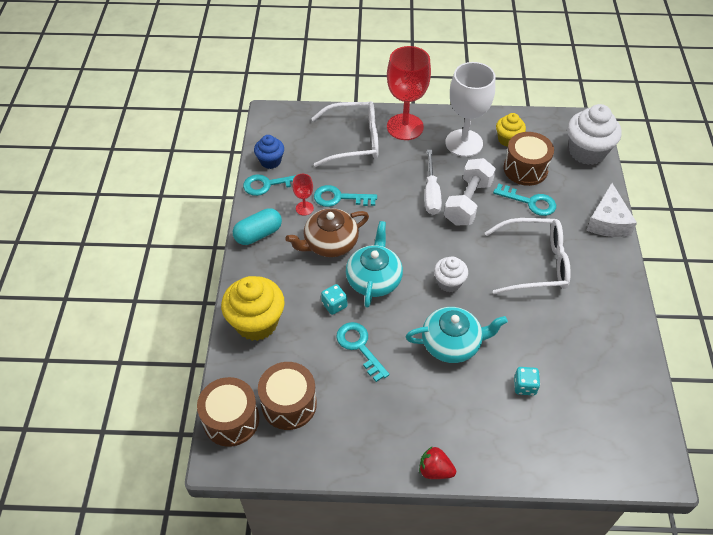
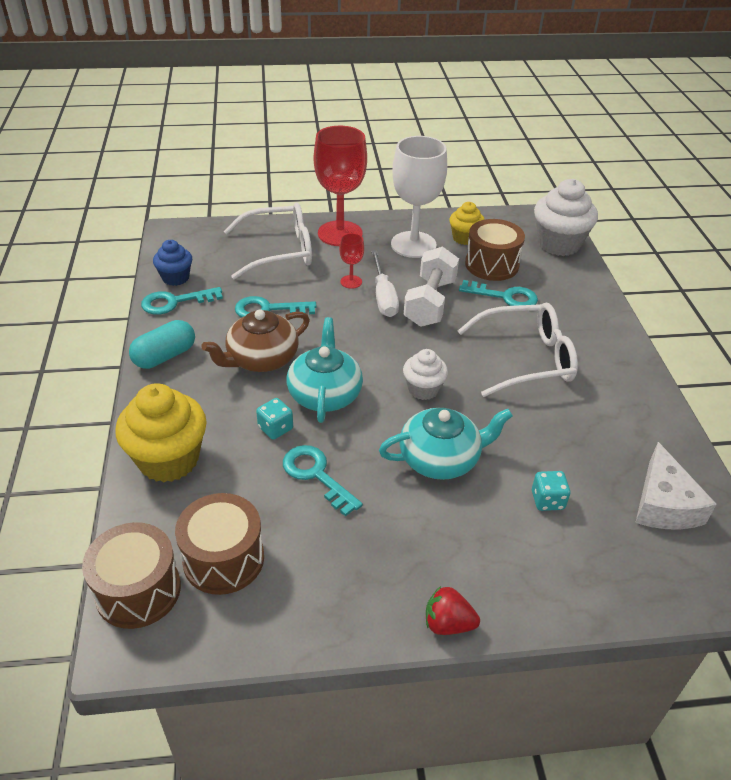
camera: 10 degrees left, 10 degrees down
(304, 208) = (224, 324): red goblet -> red goblet (351, 282)
(607, 221) = (601, 309): white cheese -> white cheese (663, 504)

